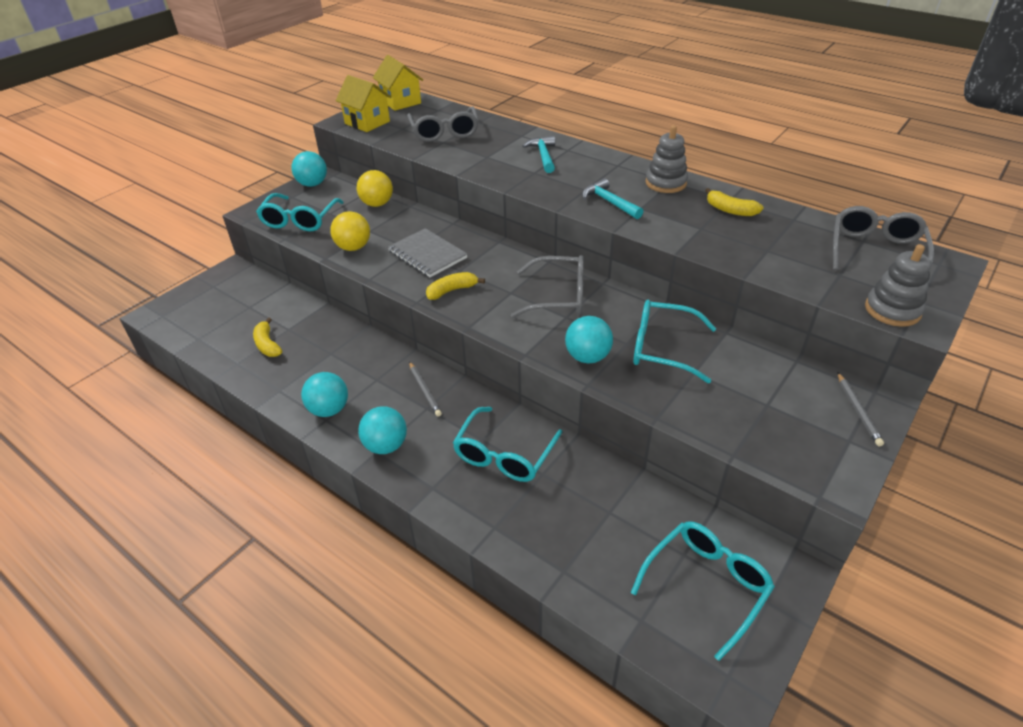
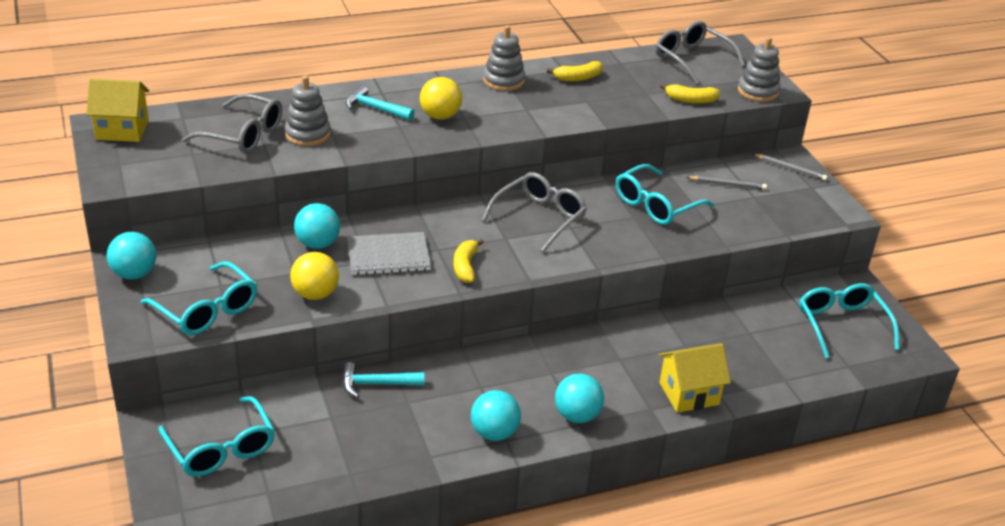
camera: 60 degrees left, 5 degrees down
(267, 345) = (342, 441): yellow banana -> yellow banana (690, 100)
(367, 122) = (141, 168): yellow house -> yellow house (689, 393)
(377, 204) = (247, 248): yellow ball -> yellow ball (440, 116)
(424, 390) = (527, 364): grey pencil -> grey pencil (727, 184)
(475, 149) = (308, 134): none -> grey stacking toy
(505, 454) = (648, 354): turquoise glasses -> turquoise glasses (221, 447)
(587, 357) = (631, 241): turquoise ball -> turquoise ball (317, 244)
(609, 202) = (499, 117): turquoise hammer -> turquoise hammer (376, 384)

